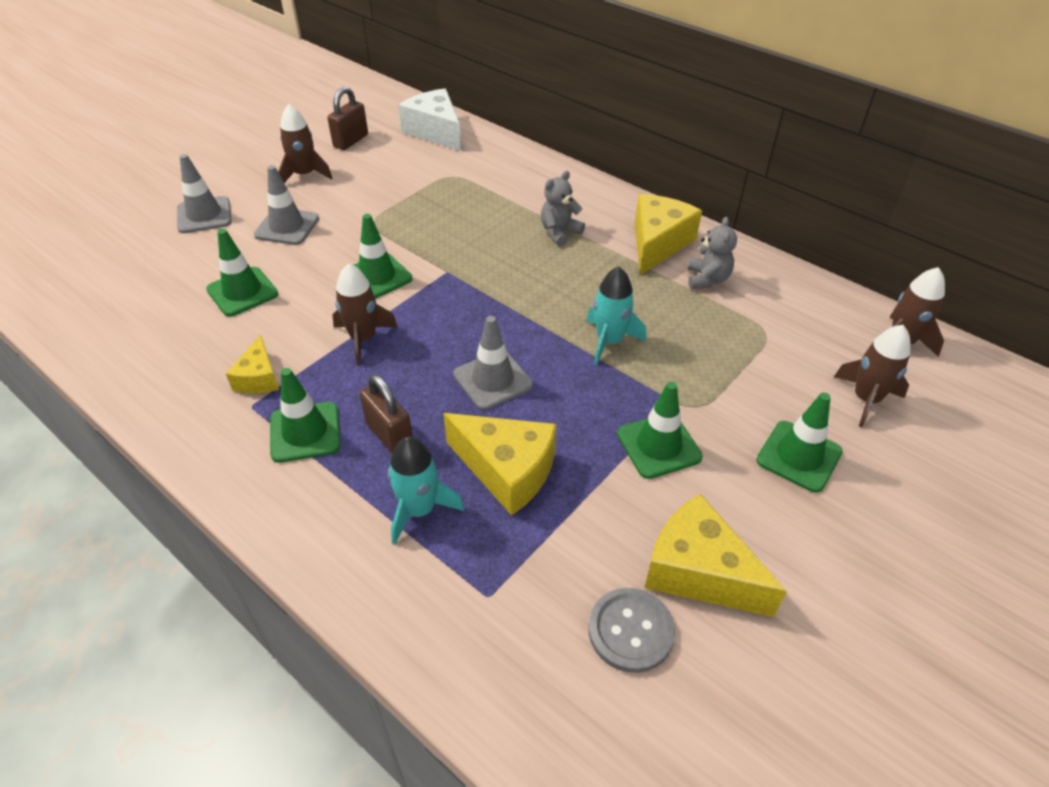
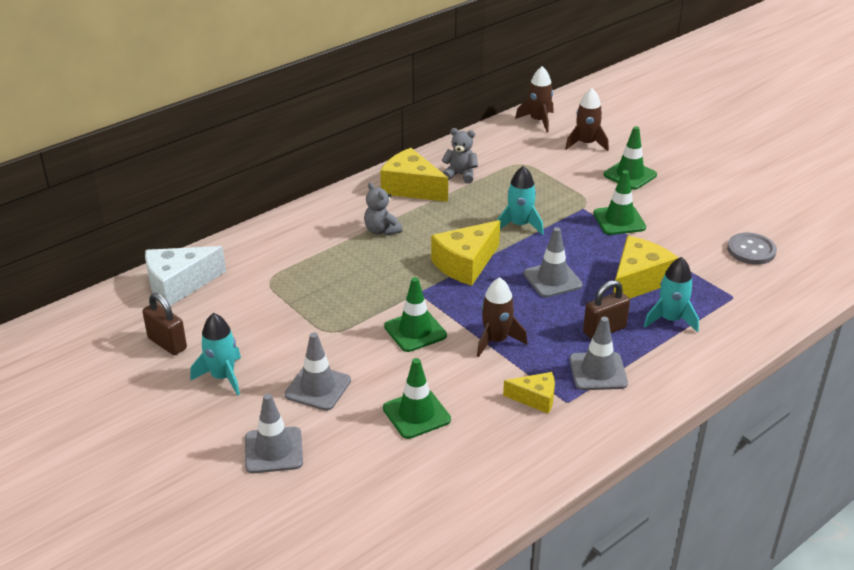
camera: 80 degrees left, 10 degrees down
(305, 175) = (222, 377): brown rocket -> turquoise rocket
(305, 432) = (598, 371): green traffic cone -> grey traffic cone
(698, 571) = (712, 222): yellow cheese -> yellow cheese (465, 264)

